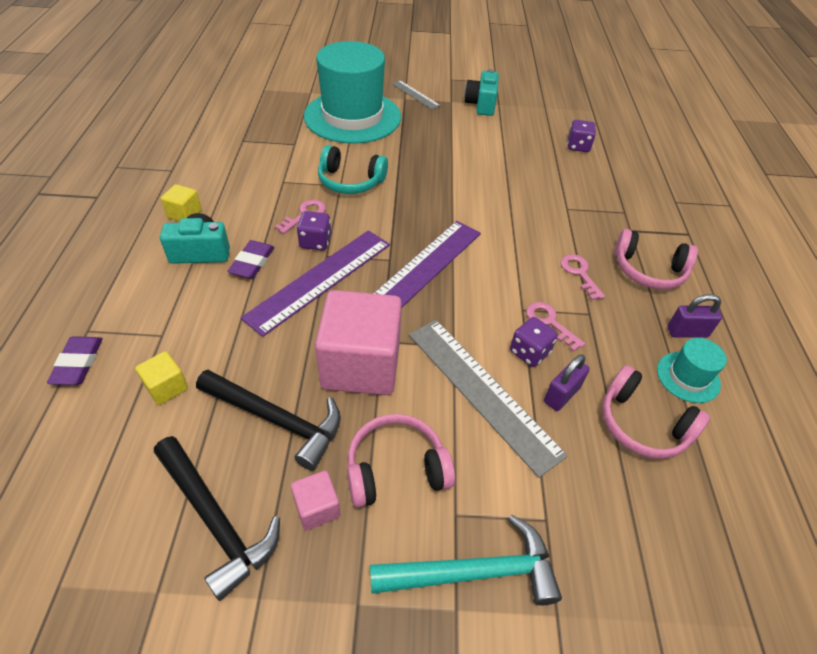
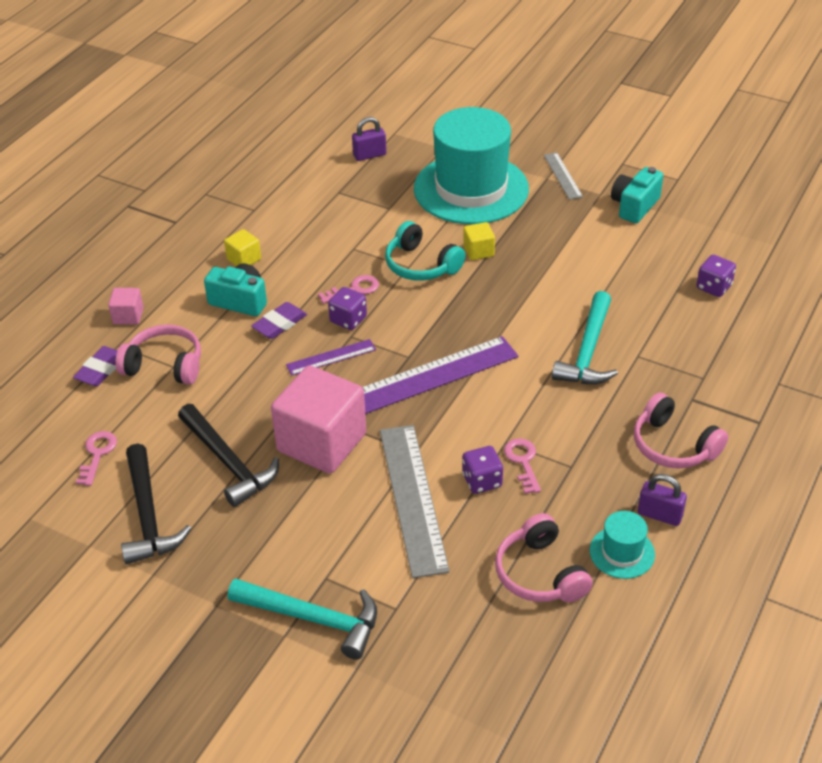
camera: 30 degrees right, 5 degrees down
(166, 387) = (158, 410): yellow cube -> yellow cube (478, 251)
(317, 508) = (224, 534): pink cube -> pink cube (128, 316)
(320, 280) = (331, 357): purple ruler -> purple ruler, size x0.52
(396, 469) = (300, 530): pink headphones -> pink headphones (164, 365)
(529, 215) = (588, 351): none -> turquoise hammer
(561, 394) = (484, 525): purple padlock -> purple padlock (369, 155)
(579, 273) = (593, 426): pink key -> pink key (97, 454)

